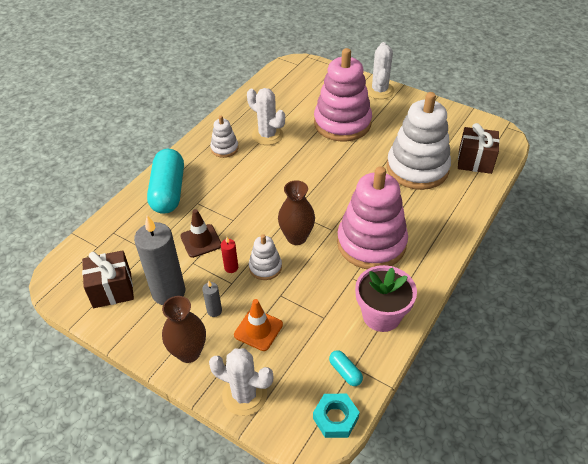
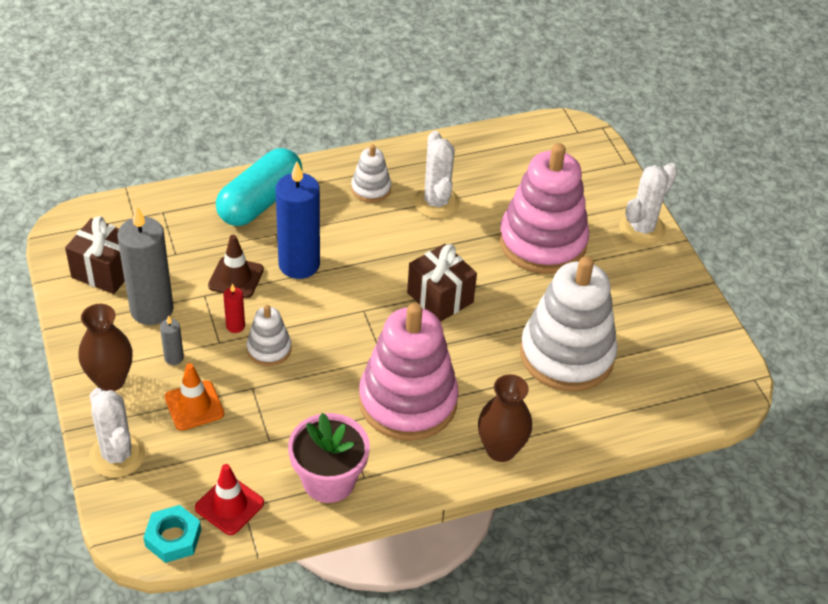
camera: 35 degrees right, 0 degrees up
(229, 211) = (299, 264): none -> blue candle
(296, 237) = (335, 340): brown vase -> brown vase (500, 449)
(345, 372) = (229, 505): turquoise capsule -> red traffic cone
(475, 161) = (652, 393): brown gift -> brown gift (440, 297)

